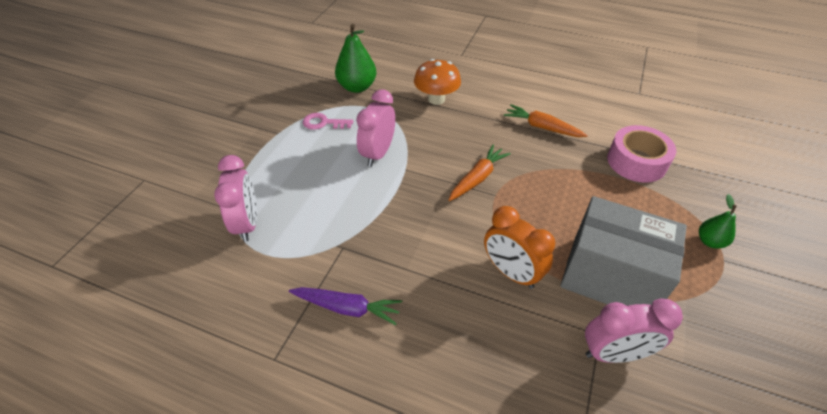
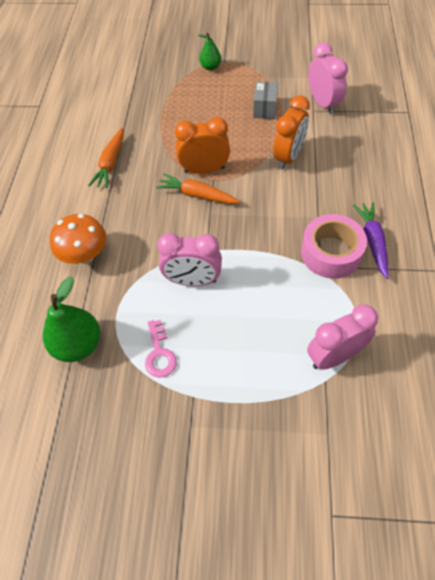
camera: 105 degrees left, 10 degrees up
(512, 191) = (204, 170): none -> orange clock
(610, 276) = (264, 109): grey box -> grey box, size x0.45
(636, 162) = (139, 103): pink tape -> pink tape (331, 253)

